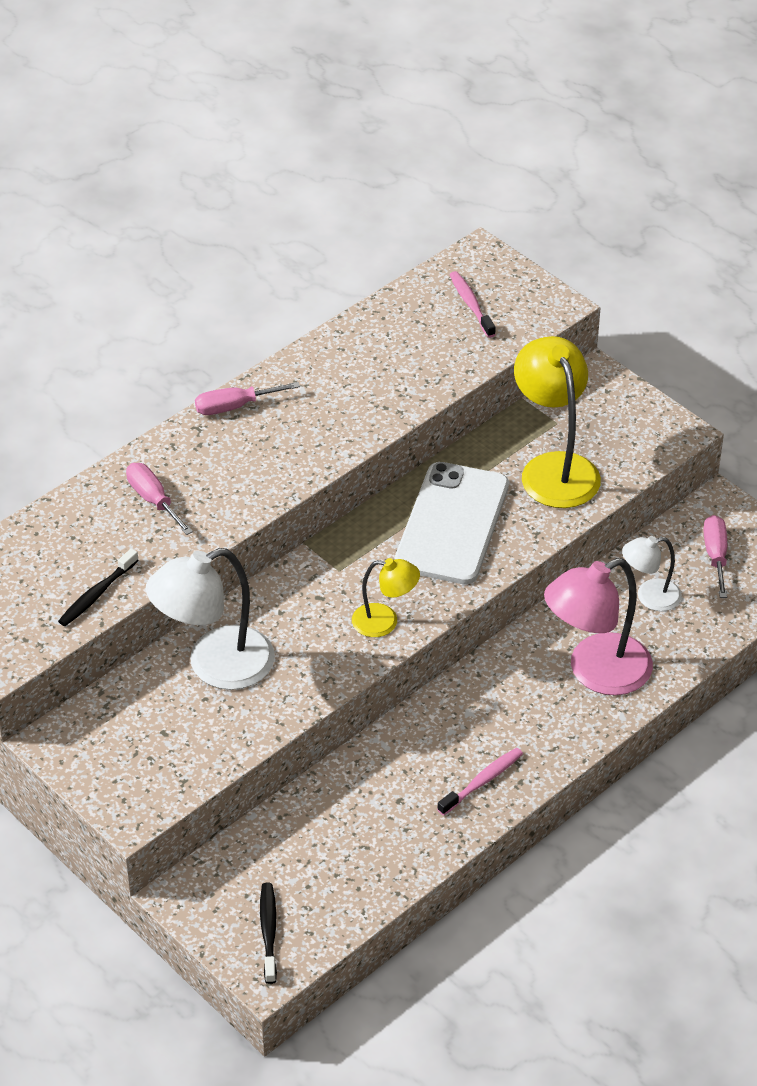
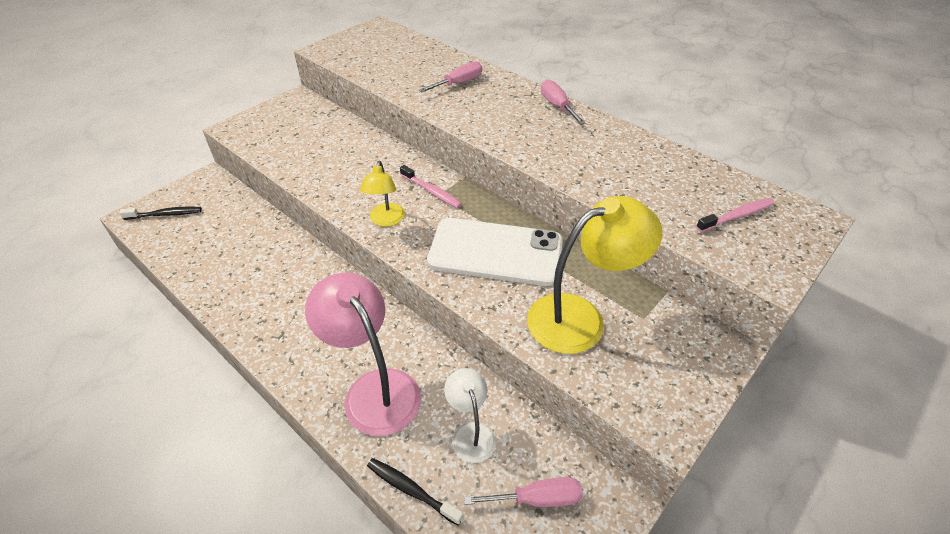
camera: 85 degrees right, 0 degrees up
(97, 594) = (374, 71): black toothbrush -> black toothbrush (411, 490)
(215, 666) = (349, 148): white lamp -> none
(482, 781) = (264, 314): pink toothbrush -> pink toothbrush (431, 191)

